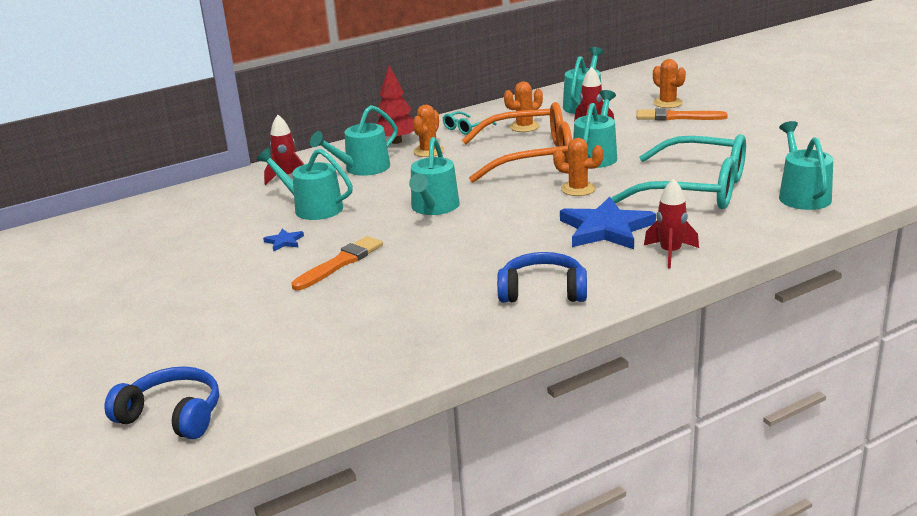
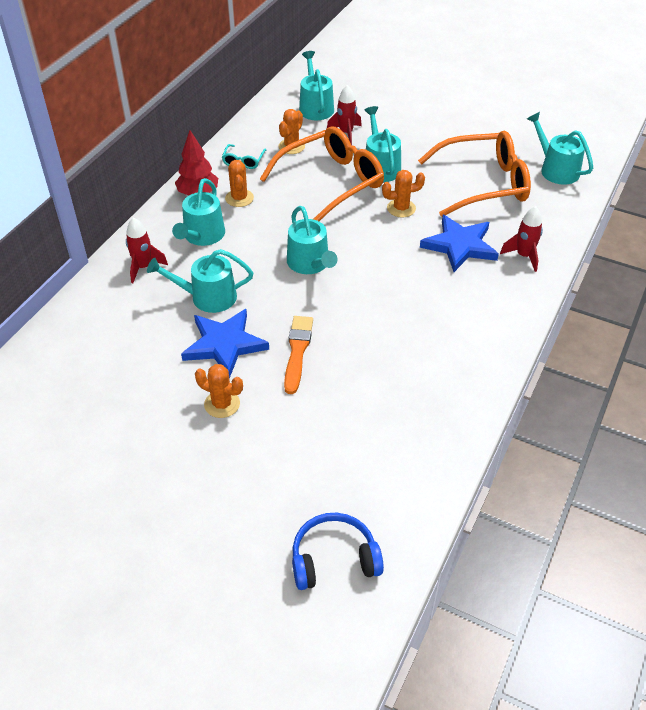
camera: 35 degrees left, 20 degrees up
(284, 241) = (224, 344): blue star -> blue star, size x2.35
(543, 291) = (475, 324): blue headphones -> none
(667, 103) = (379, 90): orange cactus -> orange cactus (222, 404)
(677, 117) = (400, 105): orange brush -> none
(695, 189) = (482, 184): turquoise glasses -> orange glasses

